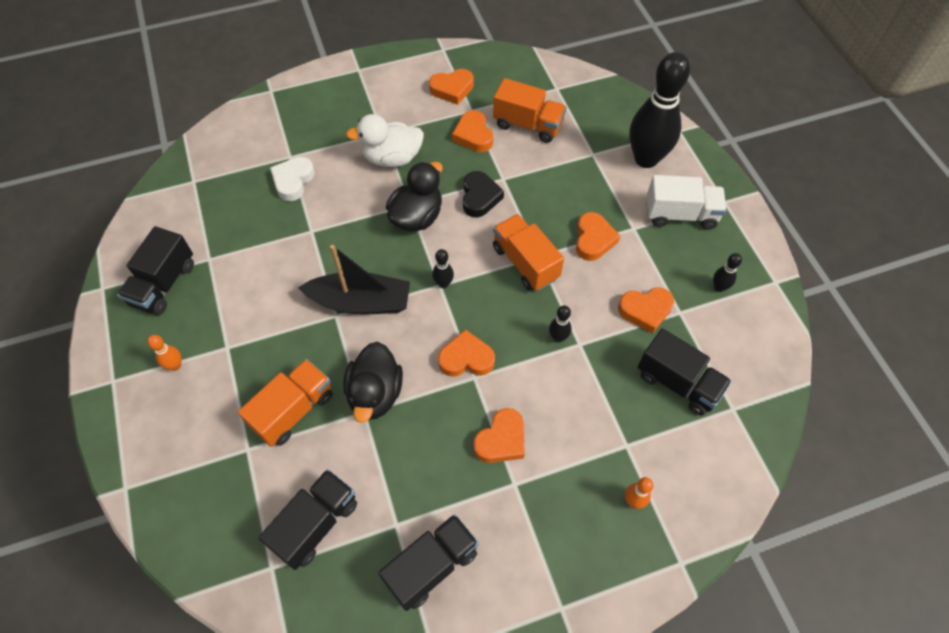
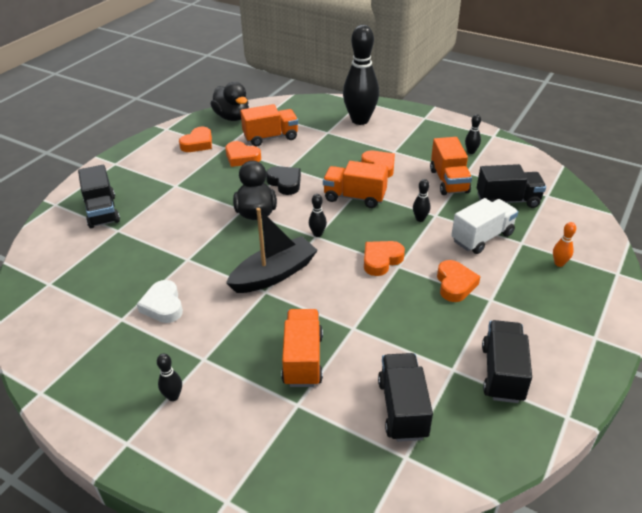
camera: 40 degrees left, 20 degrees down
(164, 284) = (99, 356): black truck -> black truck (102, 211)
(175, 365) = (173, 396): orange bowling pin -> black bowling pin
(293, 181) = (137, 241): white heart -> white heart (163, 305)
(375, 394) = (348, 313): black duck -> black duck (232, 117)
(392, 158) = (199, 194): white duck -> none
(645, 310) = (449, 181): orange heart -> orange truck
(680, 214) = (410, 133): white truck -> white truck (482, 237)

